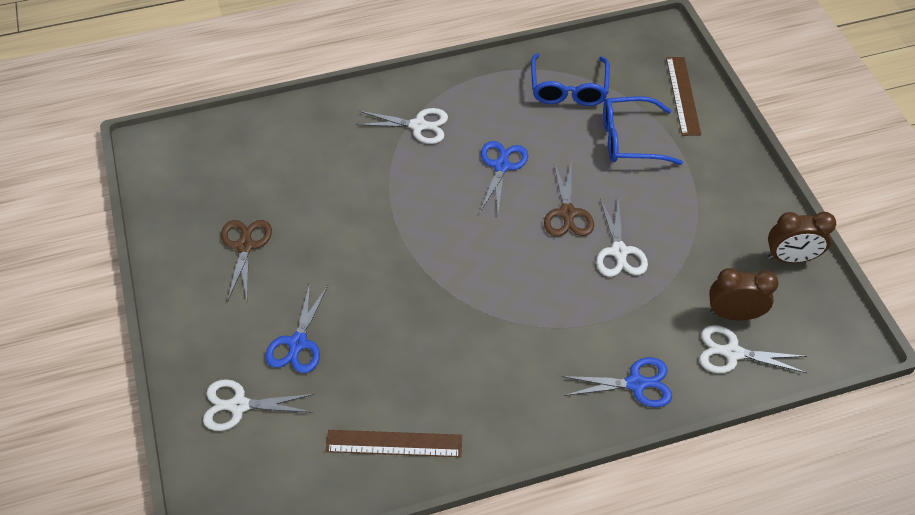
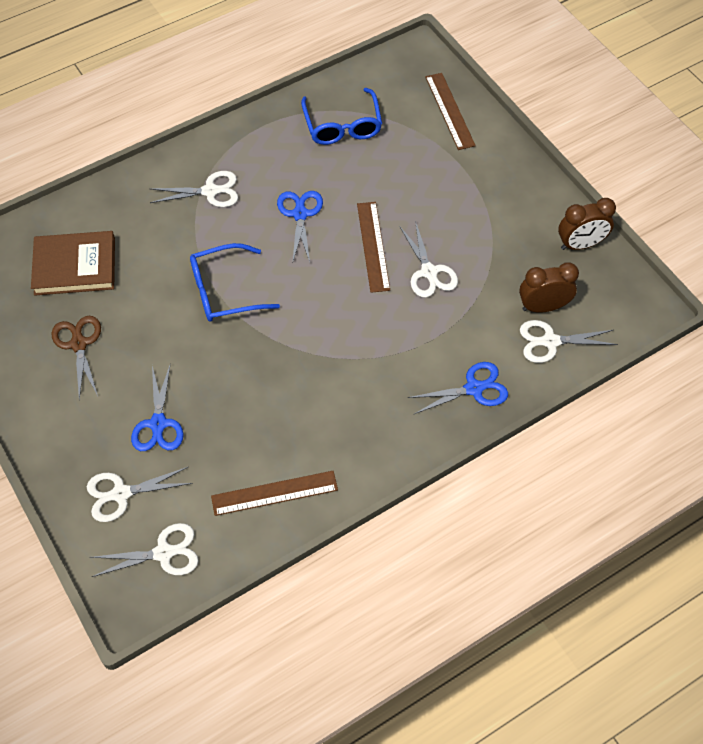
camera: 15 degrees left, 5 degrees up
(262, 478) = (163, 553): none -> white scissors
(265, 170) = (75, 266): none -> brown book
(567, 213) = (373, 246): brown scissors -> brown ruler
(630, 139) = (412, 163): blue glasses -> blue glasses (225, 291)

